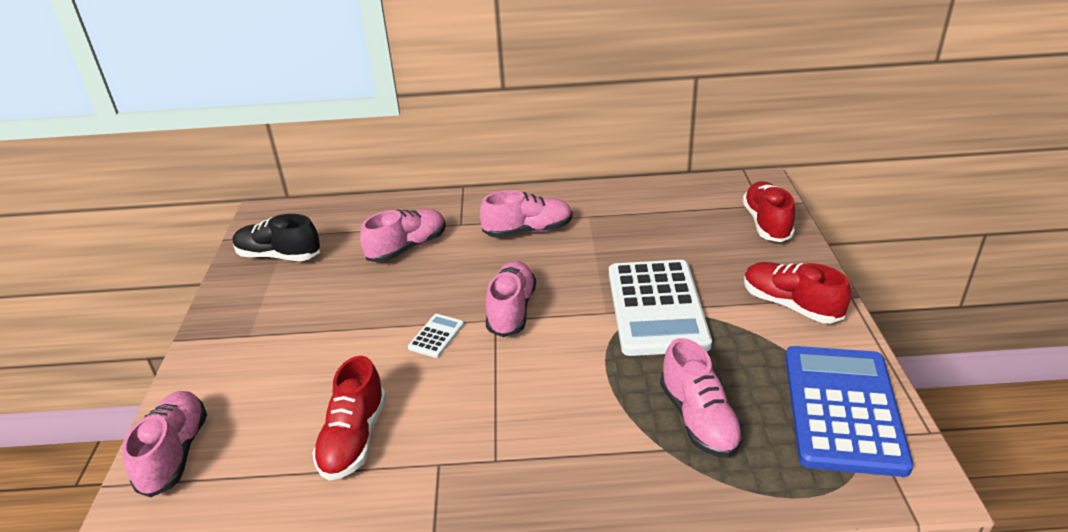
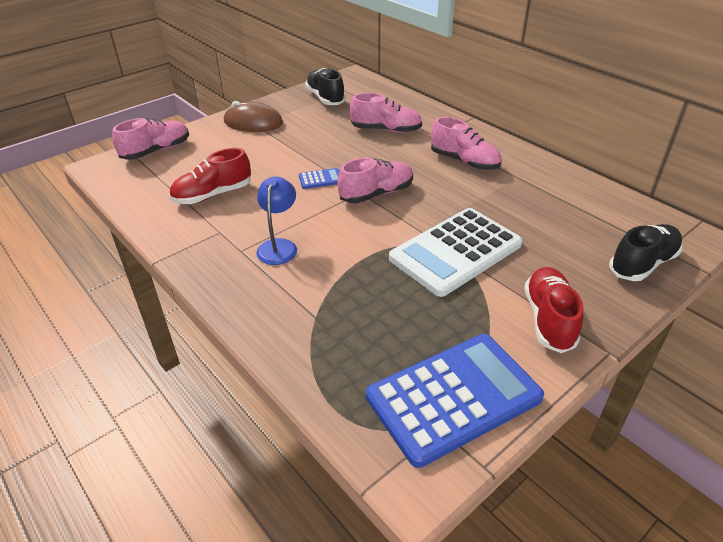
camera: 50 degrees right, 5 degrees up
(242, 335) = (253, 122): none -> brown mouse
(436, 336) = (320, 179): white calculator -> blue calculator
(521, 424) = (279, 246): none -> blue lamp
(699, 419) = (360, 321): pink shoe -> none
(766, 223) = (642, 264): red shoe -> black shoe

